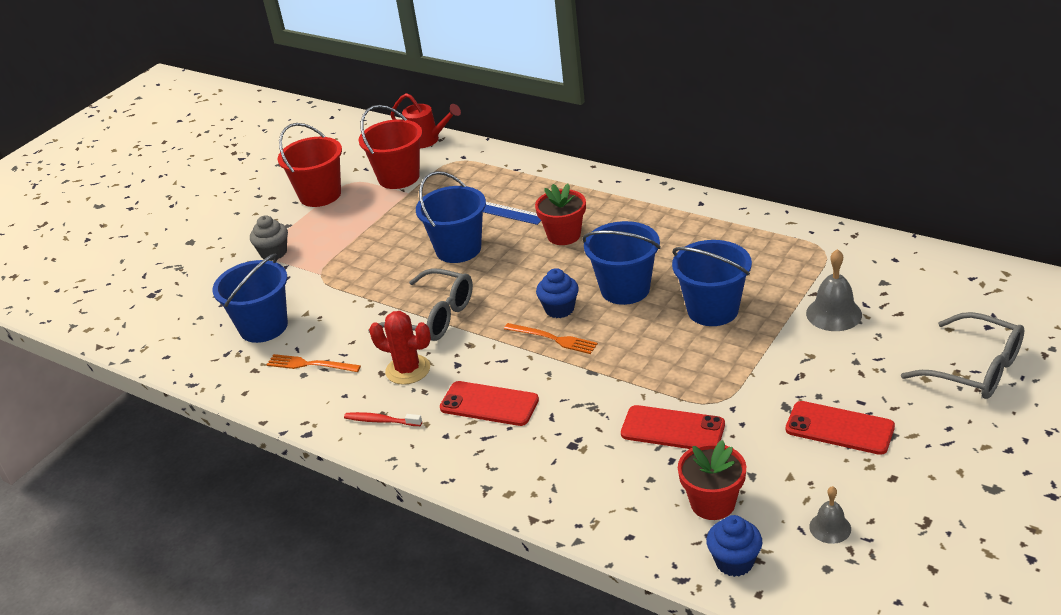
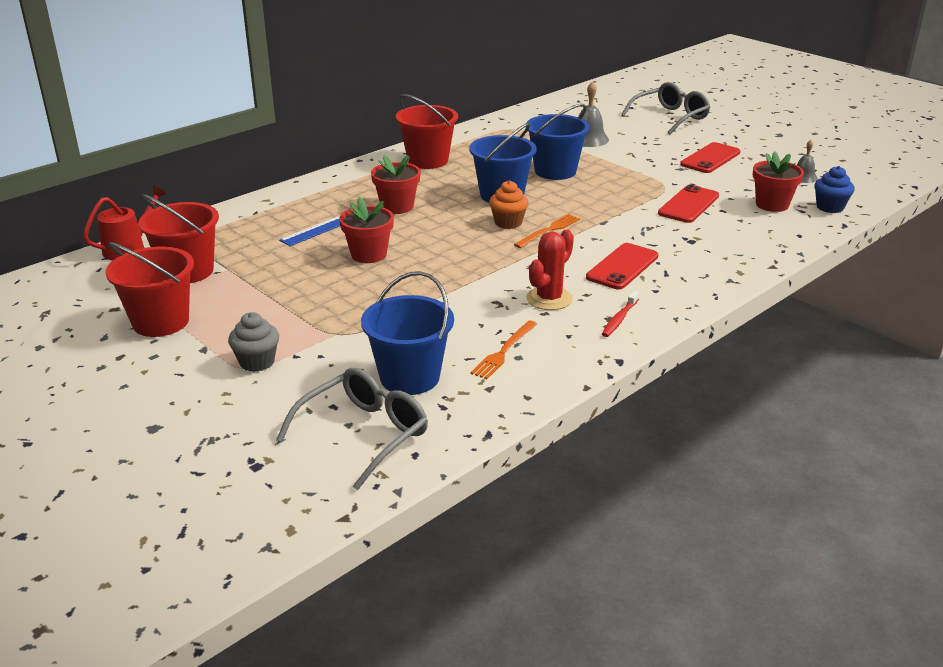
camera: 80 degrees left, 5 degrees down
(433, 317) = (473, 278): grey glasses -> grey glasses (364, 434)
(458, 249) = (369, 254): blue bucket -> red flower pot
(559, 309) = (508, 223): blue cupcake -> orange cupcake
(688, 221) = (428, 160): none -> red bucket

